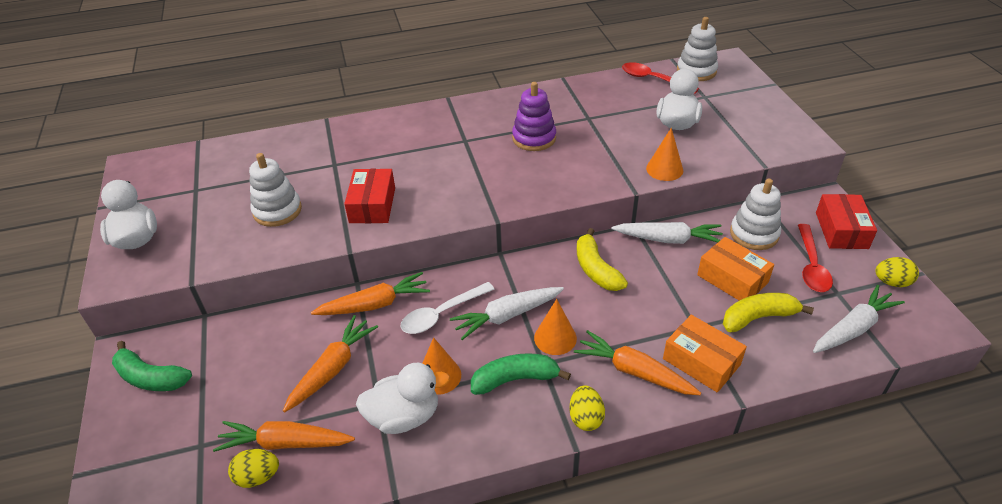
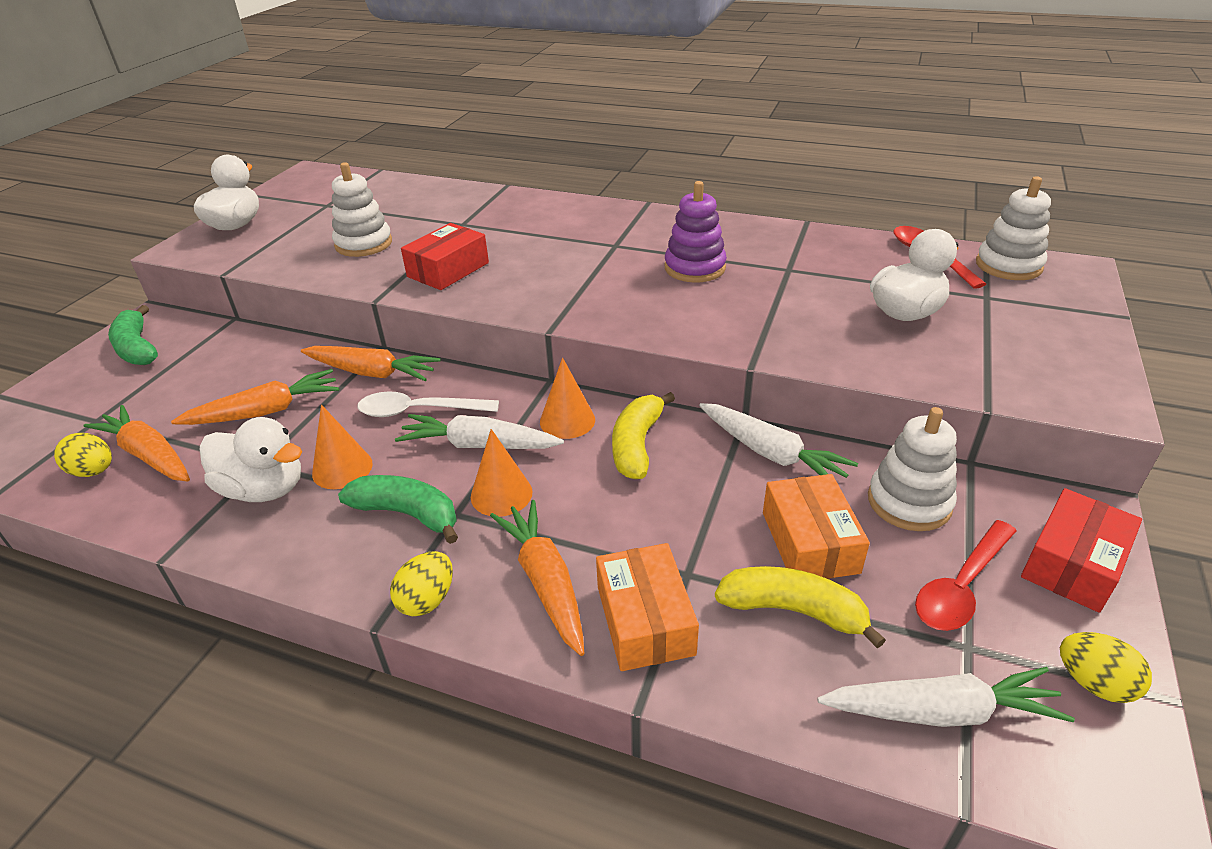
camera: 35 degrees right, 5 degrees down
(664, 169) = (823, 356): orange cone -> orange cone (567, 420)

